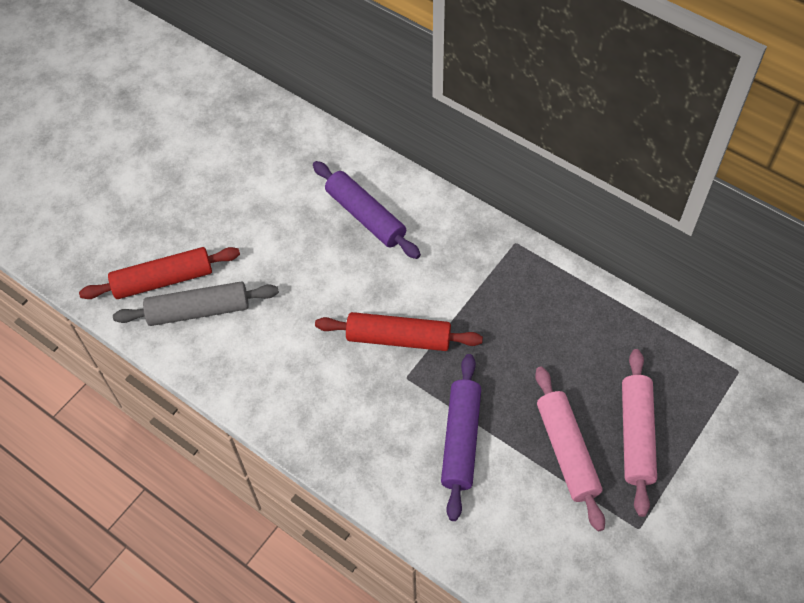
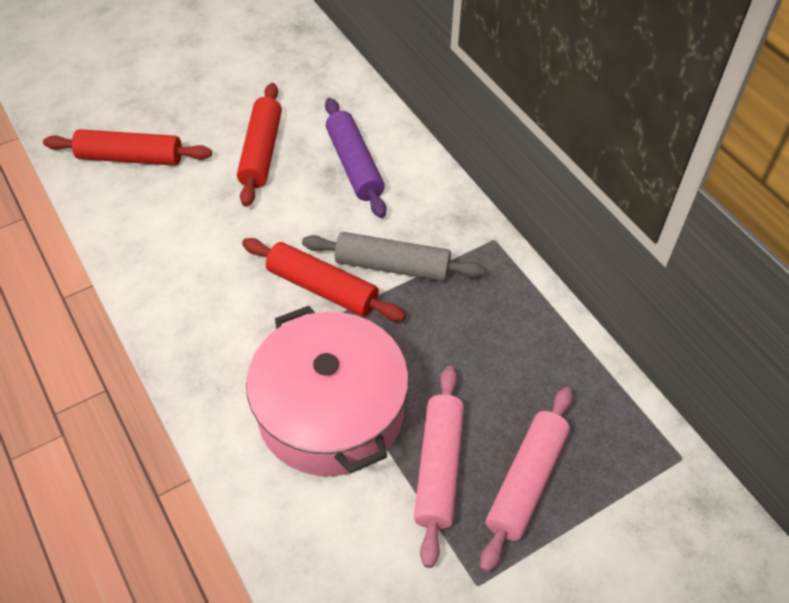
camera: 20 degrees right, 5 degrees down
(199, 311) = (146, 195): grey rolling pin -> grey rolling pin (392, 266)
(278, 232) = (261, 152): none -> red rolling pin
(461, 440) = (330, 411): purple rolling pin -> pink pot

